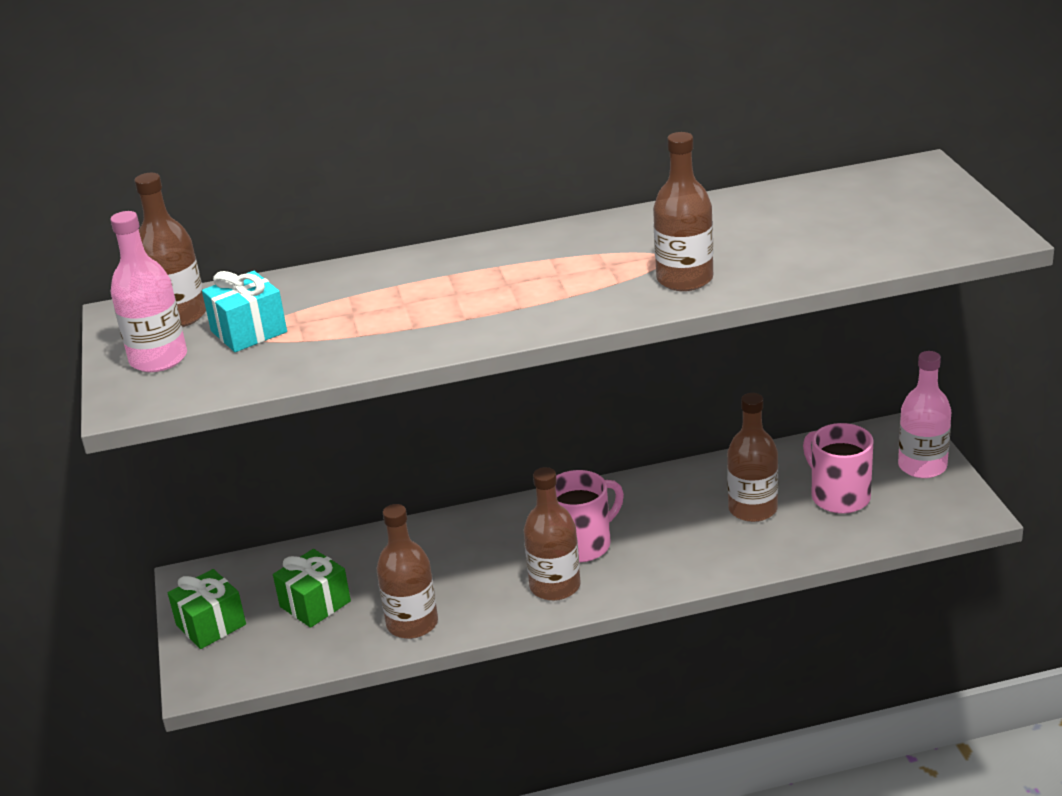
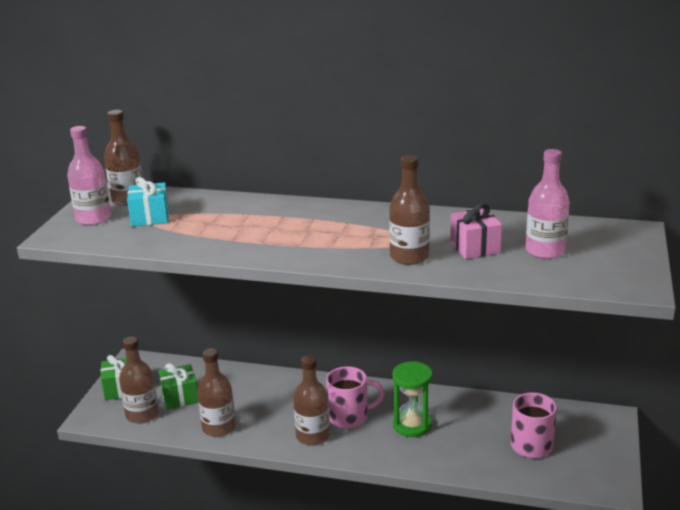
camera: 25 degrees right, 5 degrees down
(673, 525) = (412, 425): none -> green hourglass
(752, 509) = (468, 433): brown bottle -> brown bottle (142, 414)
(754, 243) = (475, 247): none -> pink gift
(922, 466) = (603, 445): pink bottle -> pink bottle (545, 251)

